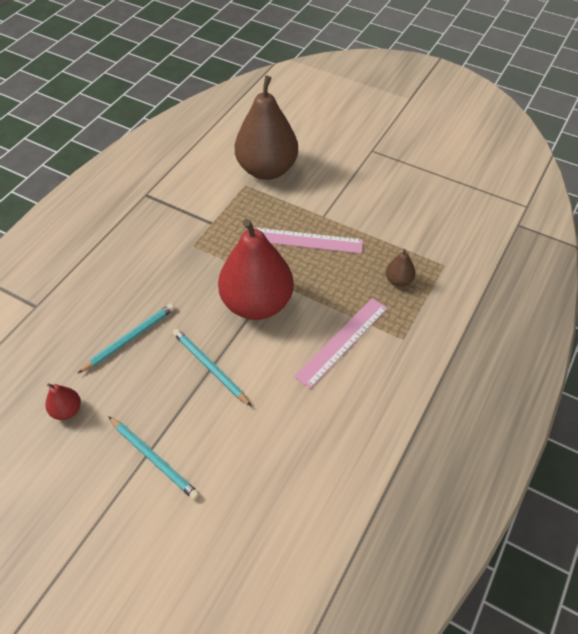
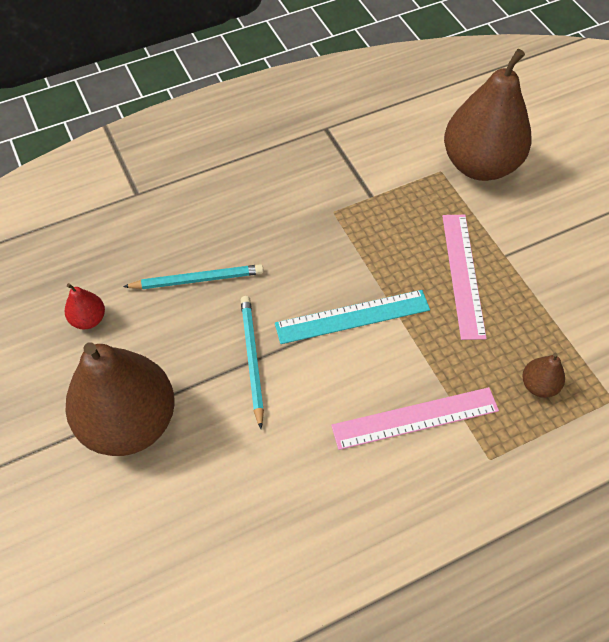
camera: 35 degrees right, 5 degrees up
(154, 458) = (129, 421): turquoise pencil -> brown pear
(257, 303) = (352, 317): red pear -> turquoise ruler
(306, 240) = (462, 274): pink ruler -> pink ruler turned 45 degrees clockwise

